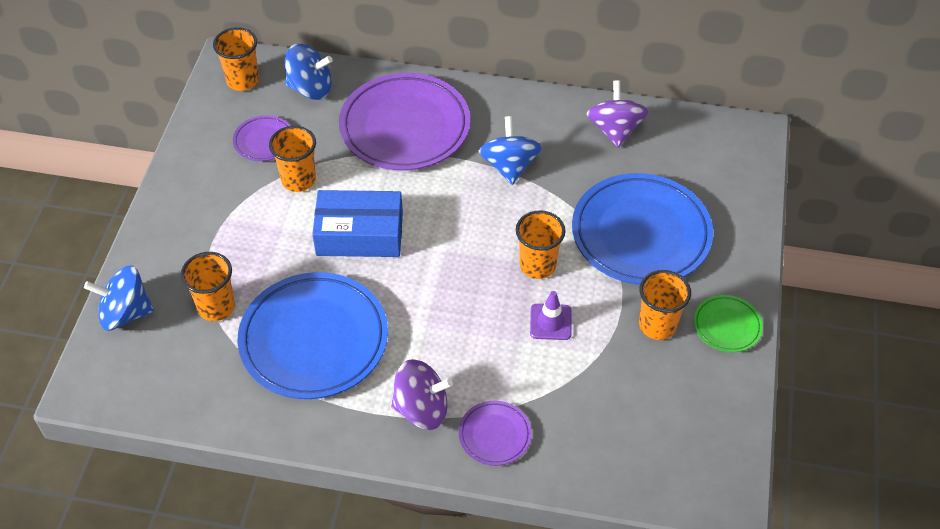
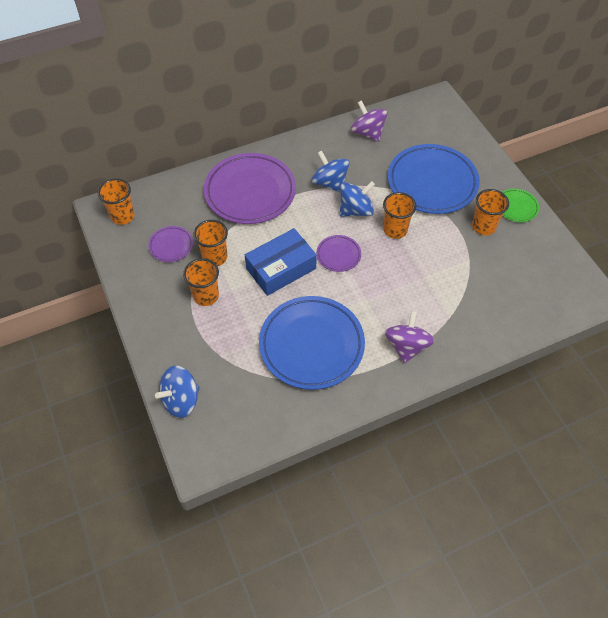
camera: 35 degrees left, 5 degrees up
(216, 307) = (235, 361): orange cup -> orange cup (206, 296)
(310, 88) = (171, 199): blue spinning top -> blue spinning top (355, 210)
(421, 409) = (406, 346): purple spinning top -> purple spinning top turned 45 degrees counterclockwise
(494, 435) = (457, 336): purple plate -> purple plate (338, 255)
(550, 322) = (429, 257): purple traffic cone -> none

